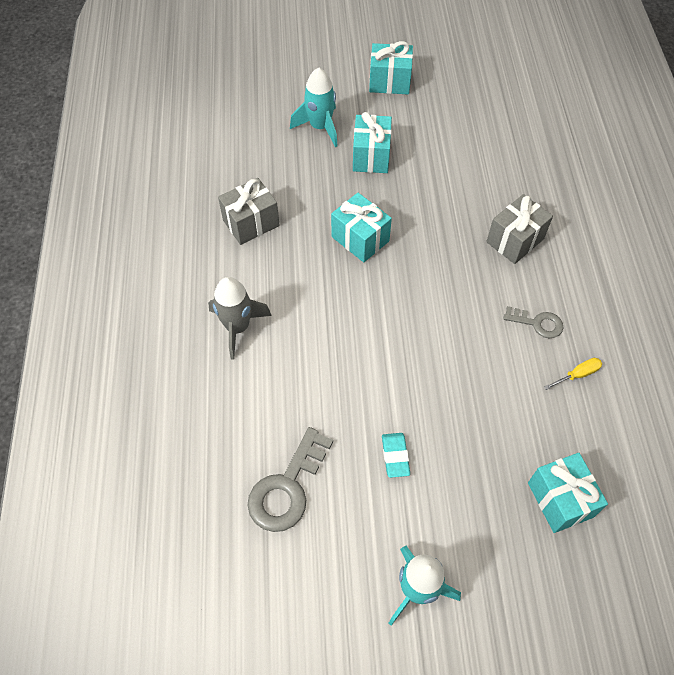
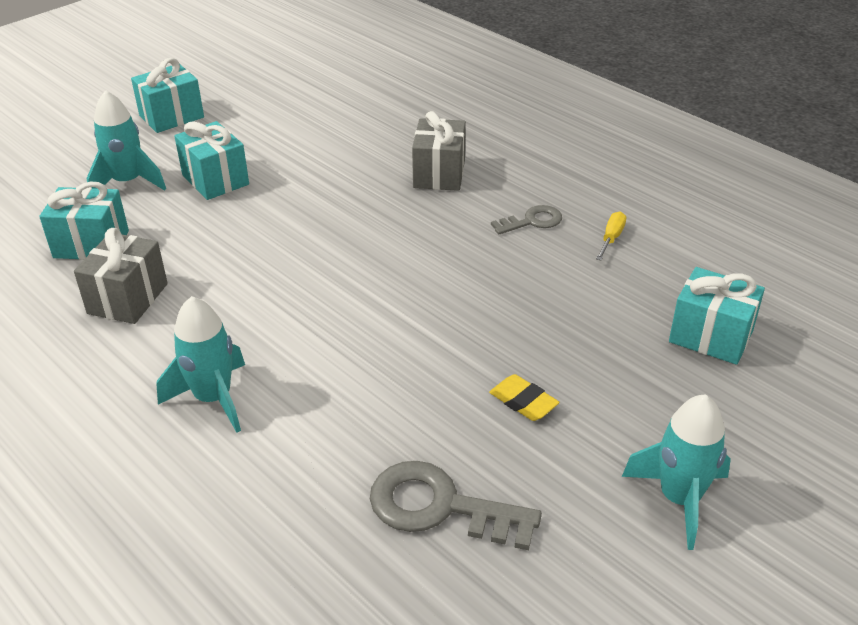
camera: 40 degrees left, 20 degrees down
(237, 327) = (213, 399): grey rocket -> turquoise rocket
(287, 487) = (440, 507): grey key -> grey key turned 120 degrees clockwise
(360, 239) = (278, 248): turquoise gift -> turquoise gift (91, 244)
(395, 456) = (523, 402): turquoise eraser -> yellow eraser

